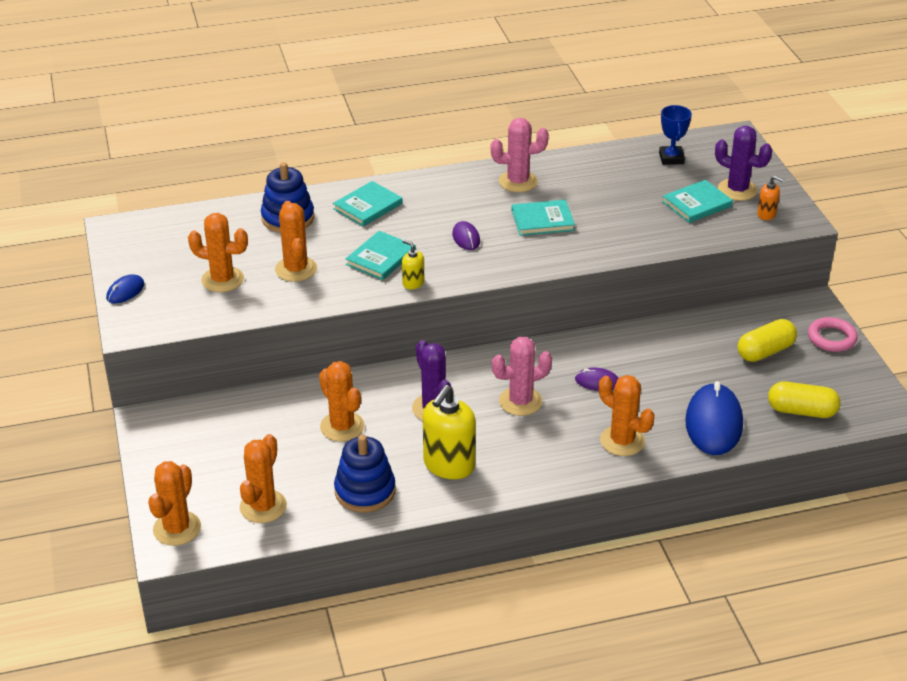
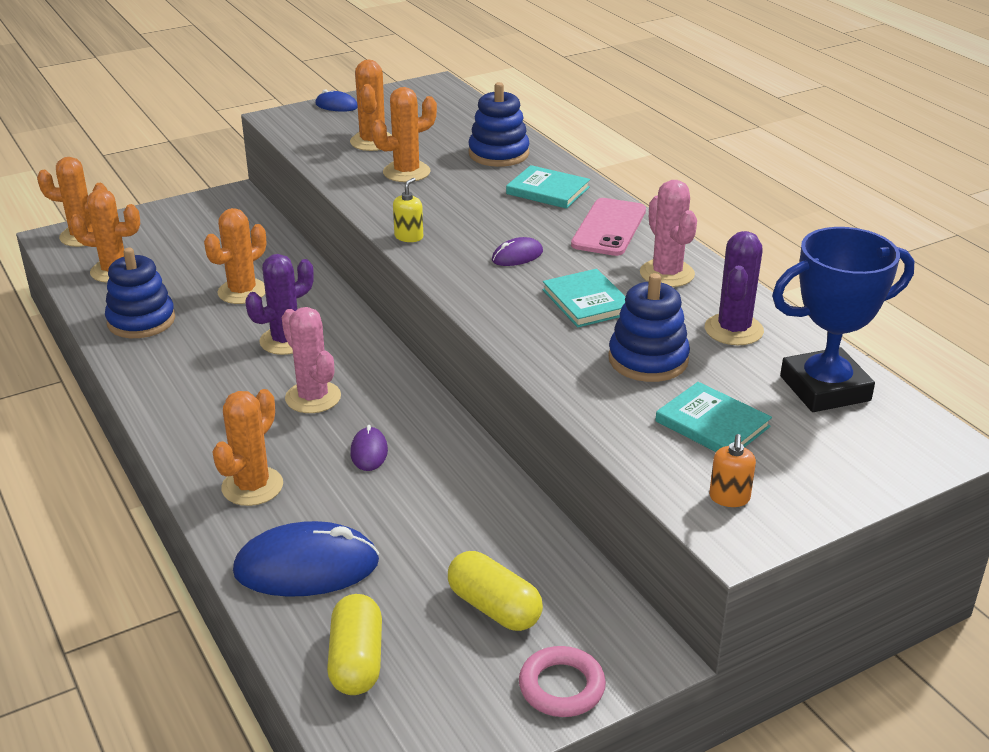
camera: 75 degrees right, 5 degrees down
(381, 258) = (449, 212): turquoise book -> none
(441, 191) = (609, 228): none -> pink phone
(449, 465) = (189, 365): yellow soap dispenser -> none
(622, 211) = (648, 360): none -> blue stacking toy
(671, 158) = (825, 388): blue trophy -> blue trophy, size x1.83
(737, 190) = (782, 461): purple cactus -> purple cactus (733, 330)

